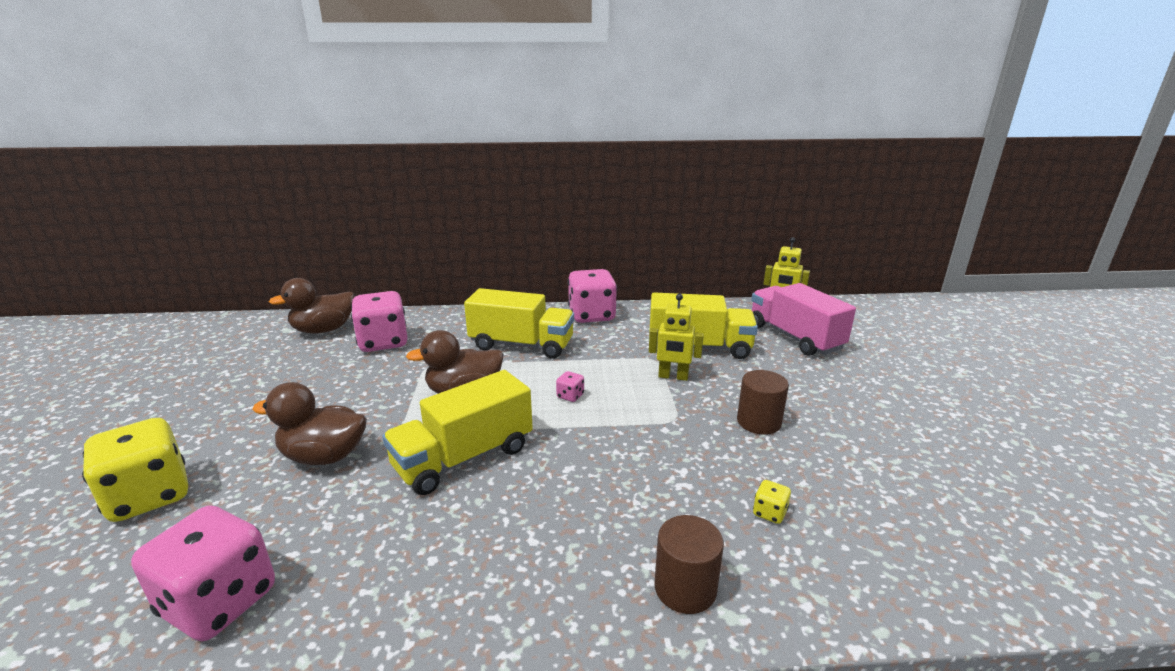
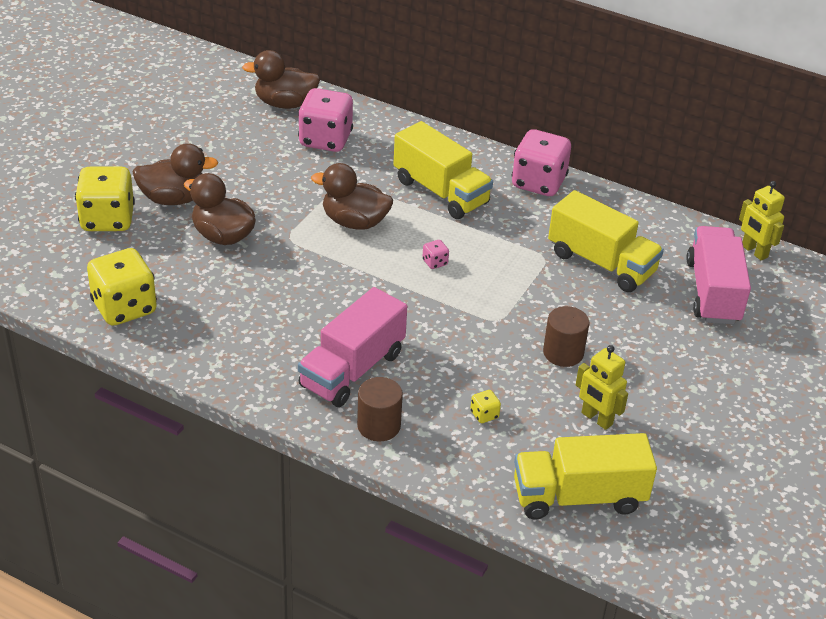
camera: 30 degrees right, 15 degrees up
(219, 602) = (124, 308): pink dice -> yellow dice
(239, 442) = (174, 199): none -> brown duck
(464, 458) = (313, 280): yellow truck -> yellow truck (578, 497)
(590, 534) = (352, 370): none -> pink truck
(673, 377) = (541, 282): yellow robot -> yellow robot (596, 419)

